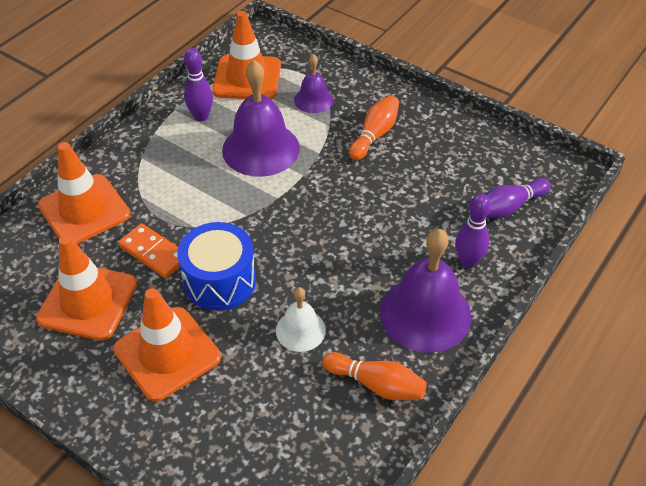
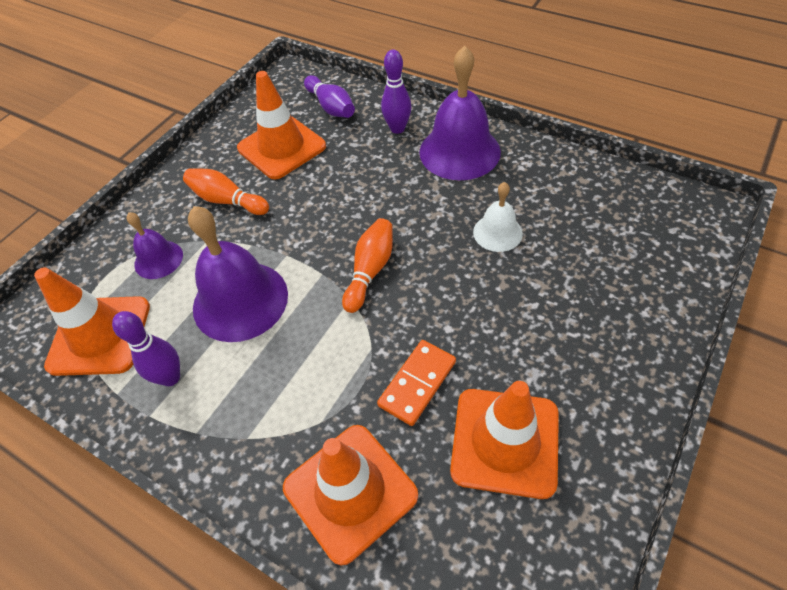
camera: 90 degrees left, 5 degrees up
(167, 353) = (555, 339): orange traffic cone -> orange traffic cone (281, 147)
(220, 280) = (449, 308): blue drum -> none
(376, 384) = (541, 176): orange bowling pin -> orange bowling pin (370, 271)

